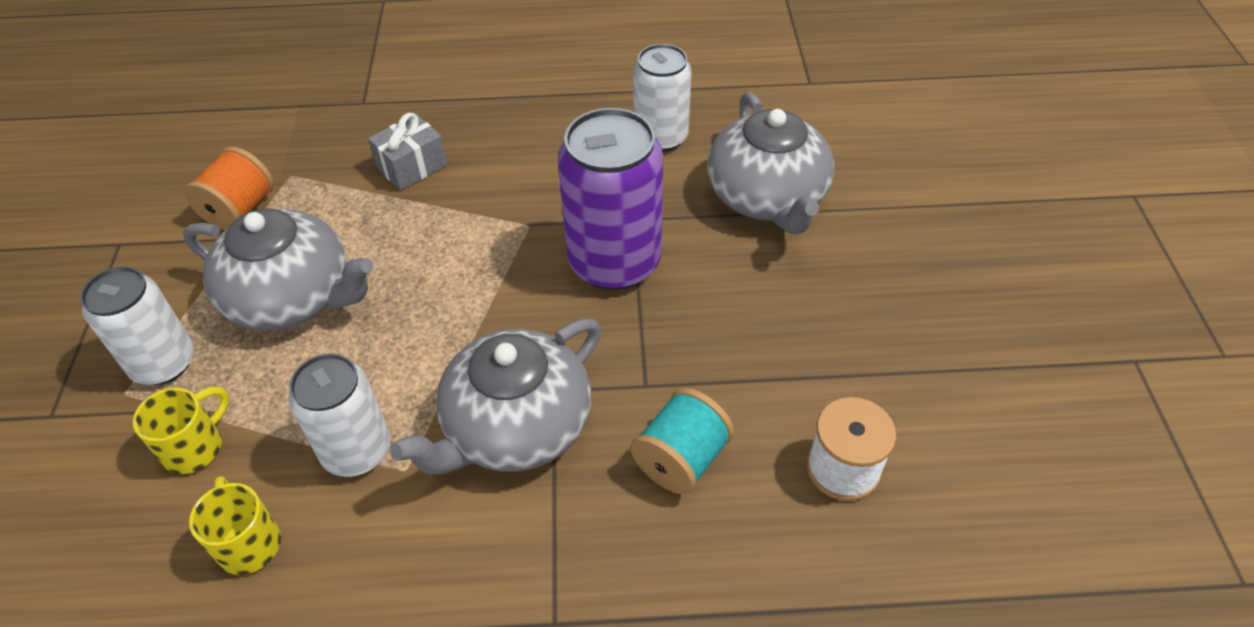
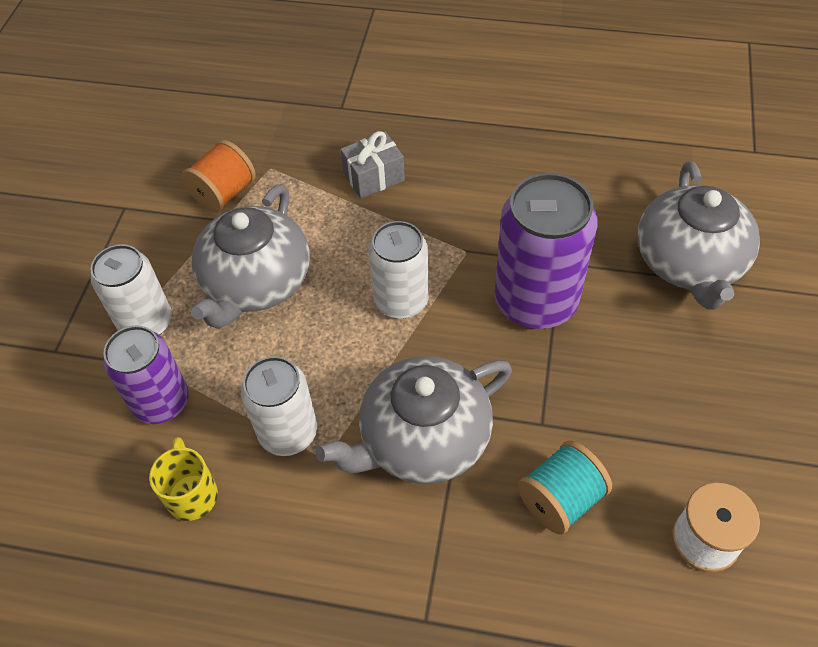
camera: 15 degrees right, 5 degrees up
(195, 447) = (161, 402): yellow mug -> purple can
(292, 297) = (256, 283): grey teapot -> grey teapot turned 75 degrees clockwise
(661, 137) = (601, 185): white can -> white can (401, 300)

